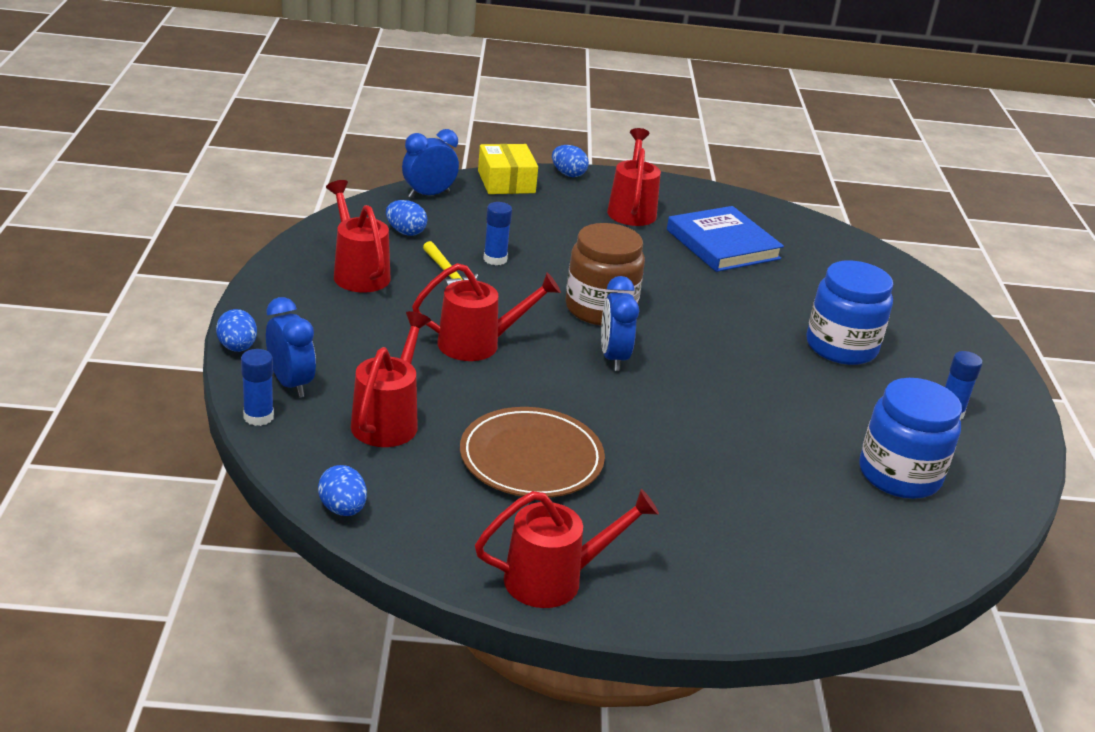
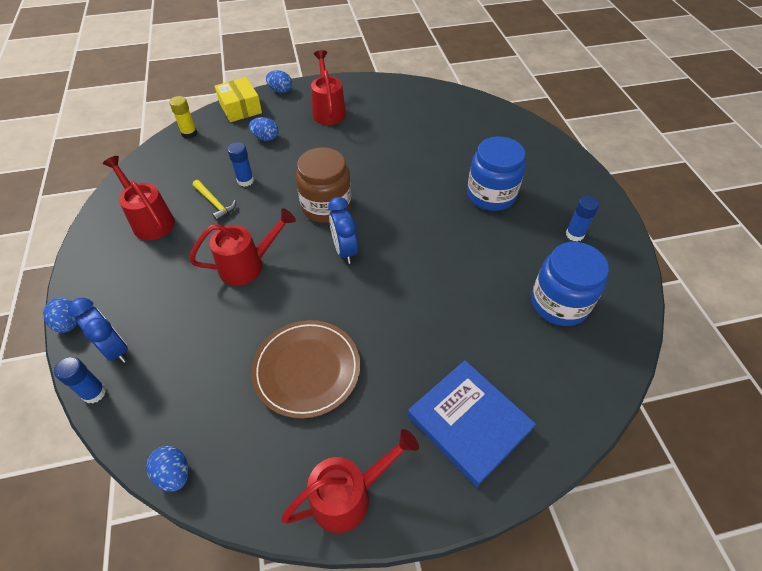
camera: 10 degrees left, 20 degrees up
(388, 420) = (195, 364): red watering can -> none
(405, 232) = (178, 172): blue egg -> blue egg (266, 138)
(429, 195) = (189, 133): blue clock -> yellow glue stick
(722, 244) = (393, 125): blue book -> blue book (469, 423)

